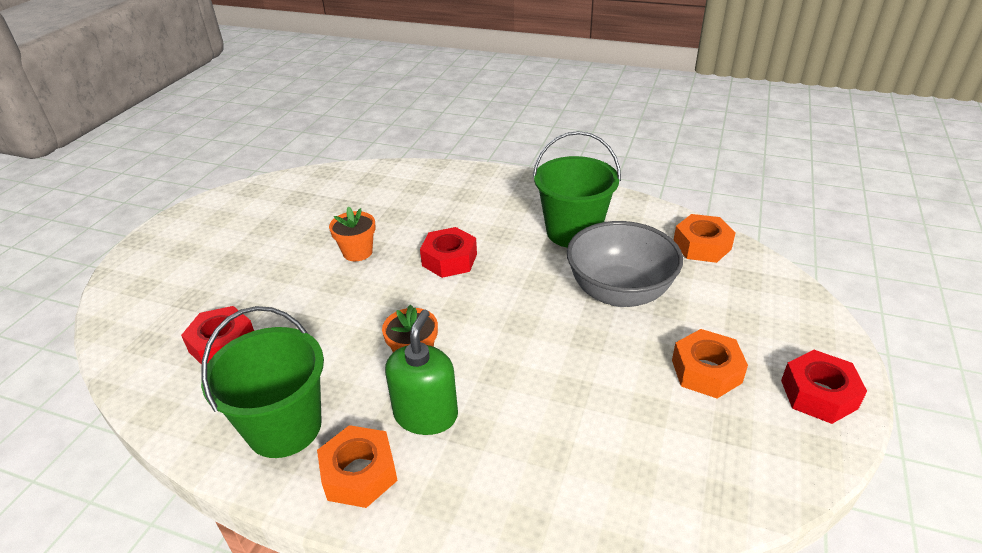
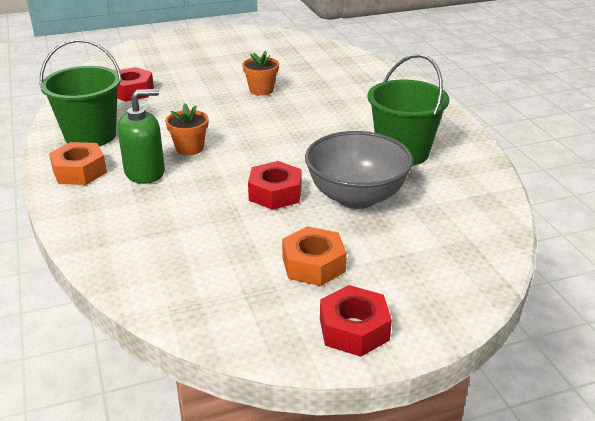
camera: 50 degrees right, 5 degrees down
(449, 260) = (298, 121): red nut -> red nut (275, 193)
(701, 246) = (477, 214): orange nut -> none

